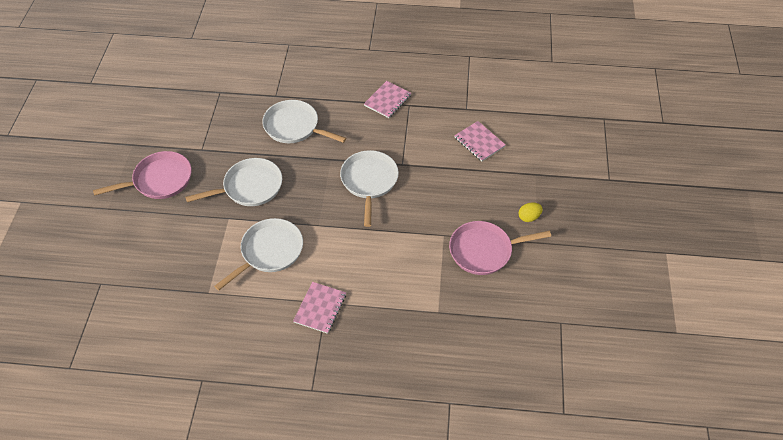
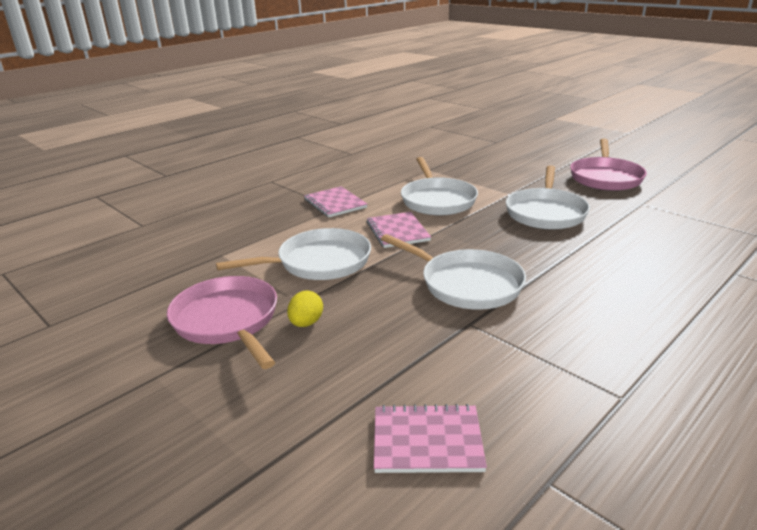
camera: 130 degrees right, 25 degrees down
(294, 127) = (642, 266): white pan -> white pan (319, 262)
(387, 100) = (656, 377): pink notebook -> pink notebook (397, 231)
(484, 251) = (227, 321): pink pan -> pink pan turned 60 degrees counterclockwise
(529, 217) = (199, 397): yellow egg -> yellow egg (306, 323)

